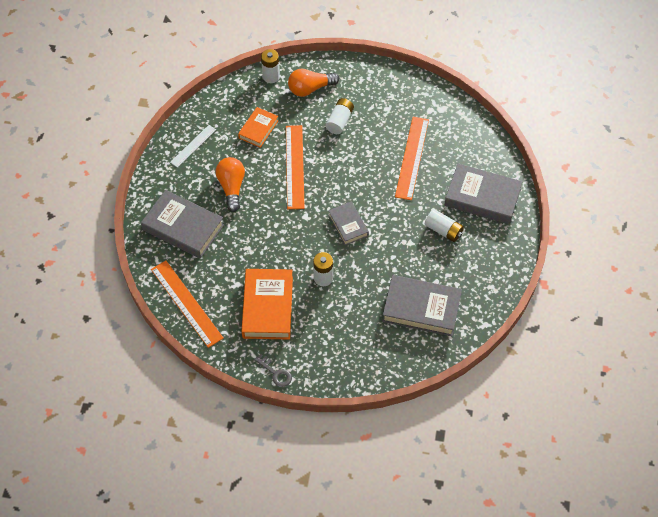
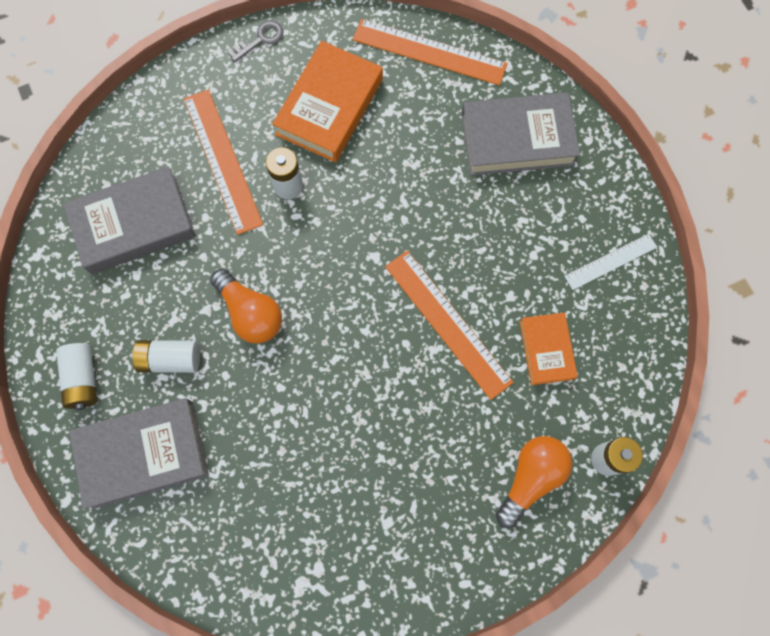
camera: 145 degrees right, 15 degrees up
(193, 146) = (610, 261): white ruler -> white ruler turned 60 degrees clockwise
(232, 187) = (505, 234): orange light bulb -> orange light bulb (250, 313)
(268, 307) = (329, 107): orange book -> orange book turned 60 degrees clockwise
(276, 373) = (261, 39): grey key -> grey key turned 135 degrees clockwise
(339, 121) = (442, 447): white battery -> white battery (83, 379)
(348, 225) = (308, 281): grey book -> none
(412, 157) = (290, 454): orange ruler -> orange ruler (222, 160)

